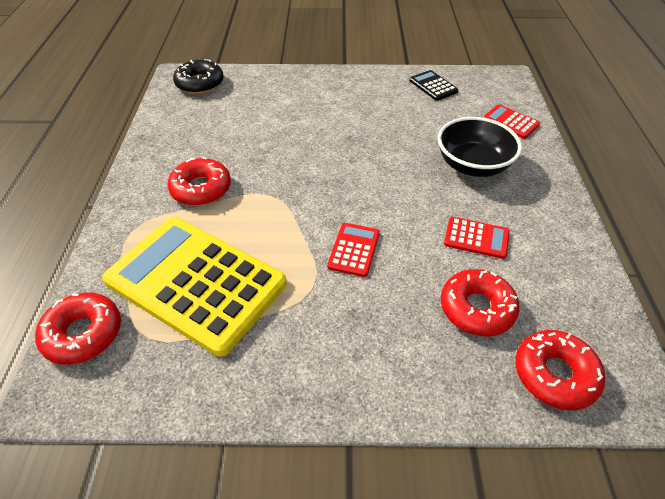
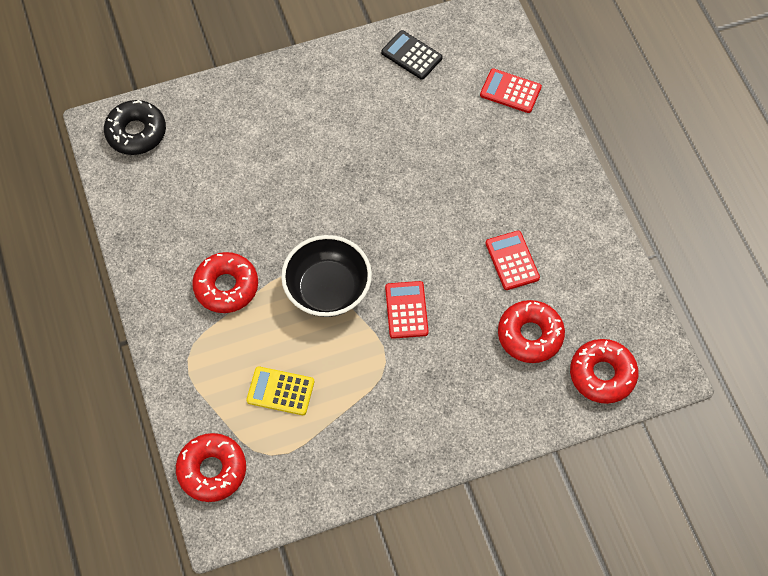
camera: 20 degrees left, 15 degrees up
(196, 282) = (280, 391): yellow calculator -> yellow calculator, size x0.41
(472, 165) = (486, 169): black bowl -> black bowl (327, 289)
(476, 238) = (512, 260): red calculator -> red calculator turned 105 degrees counterclockwise

